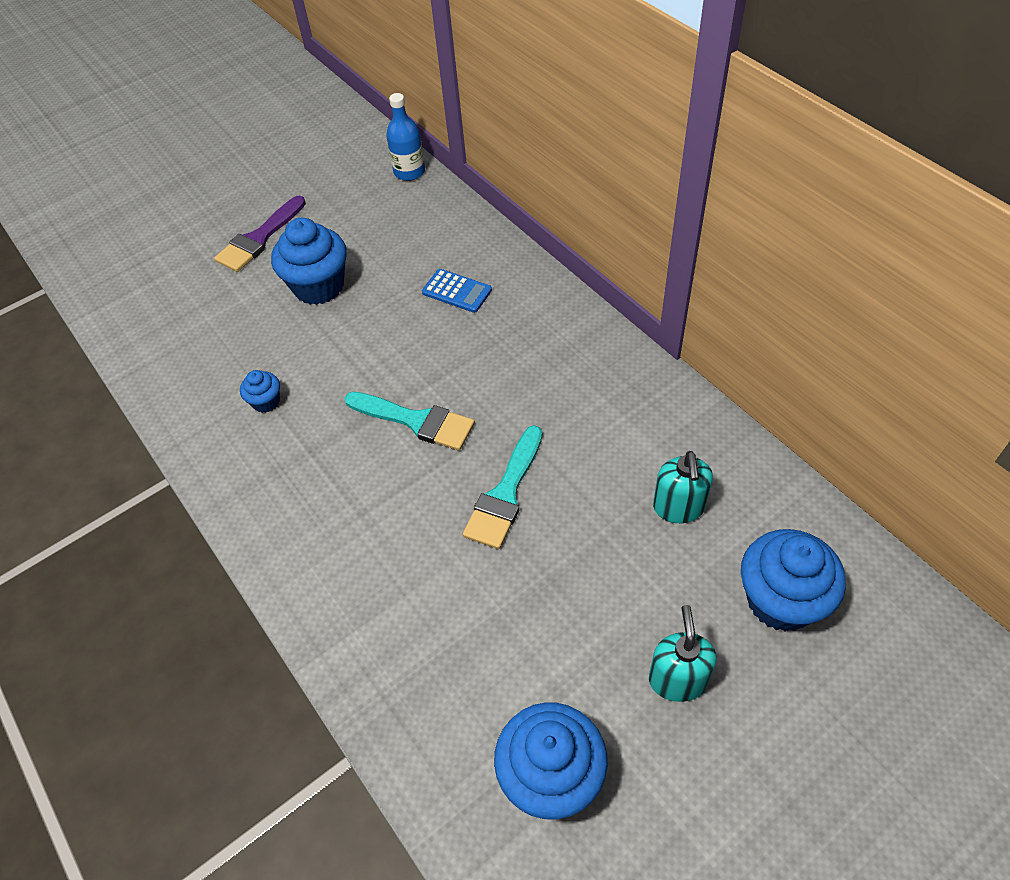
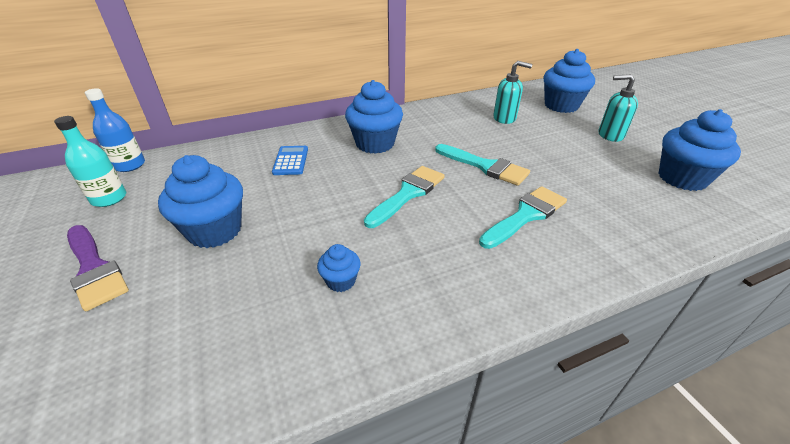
camera: 80 degrees left, 15 degrees down
(351, 191) = (109, 198): none -> turquoise bottle
(398, 549) = (525, 215): none -> turquoise brush
(457, 291) = (291, 161): blue calculator -> blue calculator turned 45 degrees counterclockwise
(526, 358) = (375, 144): none -> blue cupcake

